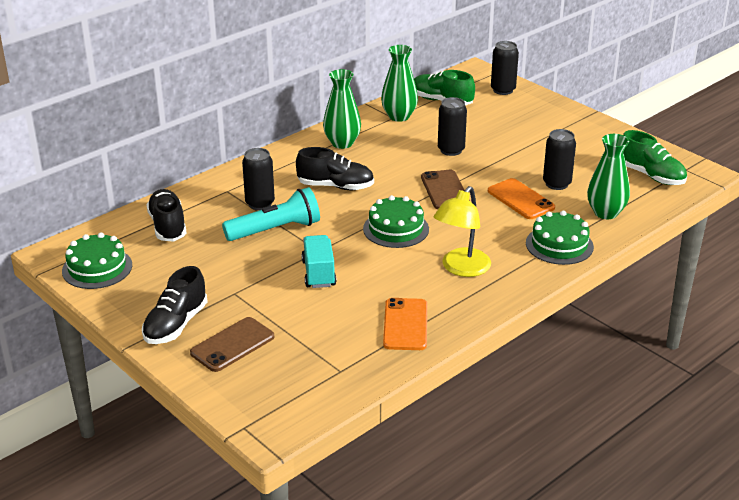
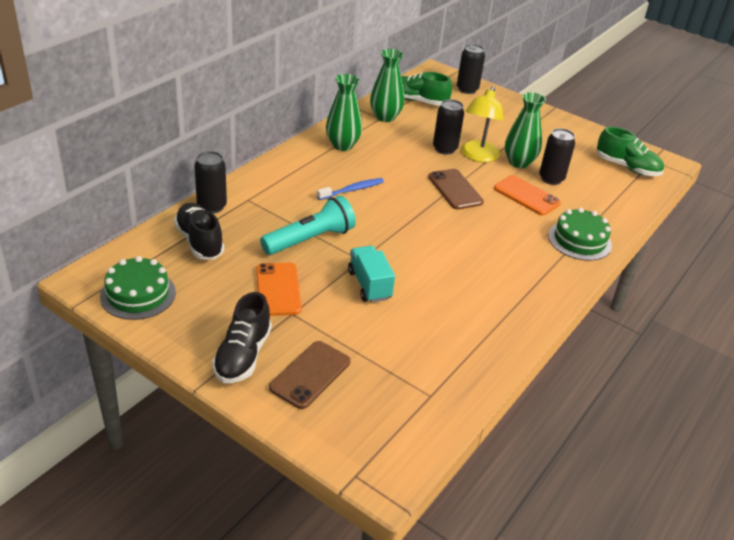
camera: 15 degrees left, 5 degrees up
(260, 203) = (285, 212): black can -> black can (212, 206)
(335, 186) = (352, 190): black shoe -> blue toothbrush
(396, 229) = (425, 232): green cake -> none
(405, 325) = (474, 336): orange phone -> orange phone (278, 289)
(461, 268) = (502, 271): yellow lamp -> yellow lamp (478, 156)
(605, 213) = (605, 205): green vase -> green vase (519, 162)

